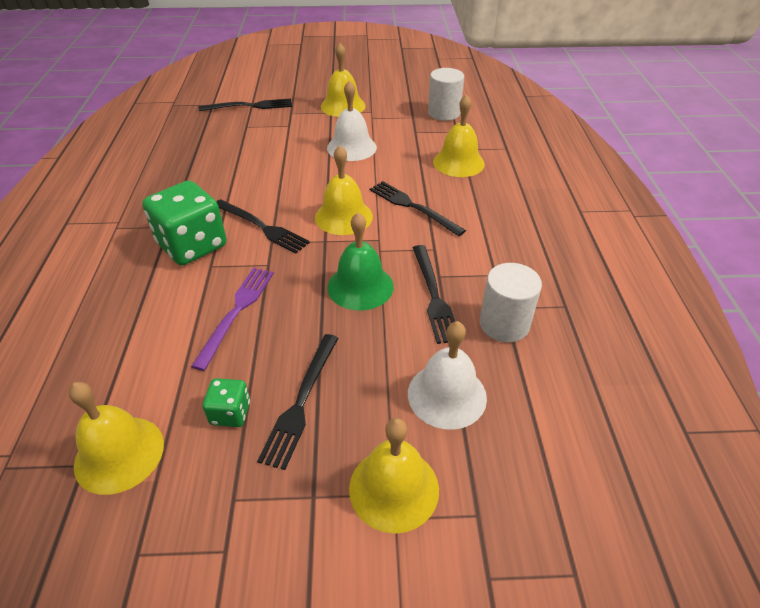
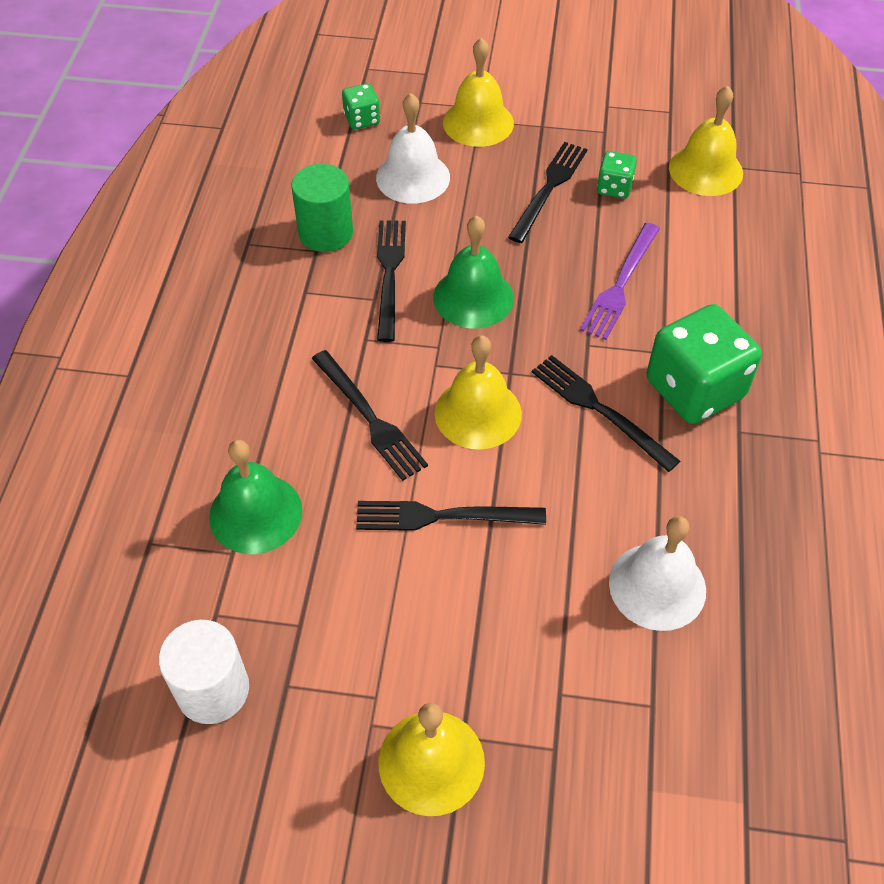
camera: 170 degrees left, 10 degrees up
(250, 106) = (653, 799): black fork -> black fork (442, 516)
(351, 147) = (437, 590): white bell -> white bell (657, 586)
(458, 162) = (255, 513): yellow bell -> green bell
(504, 324) = (326, 233): white cylinder -> green cylinder
(536, 470) = (362, 119): none -> green dice

